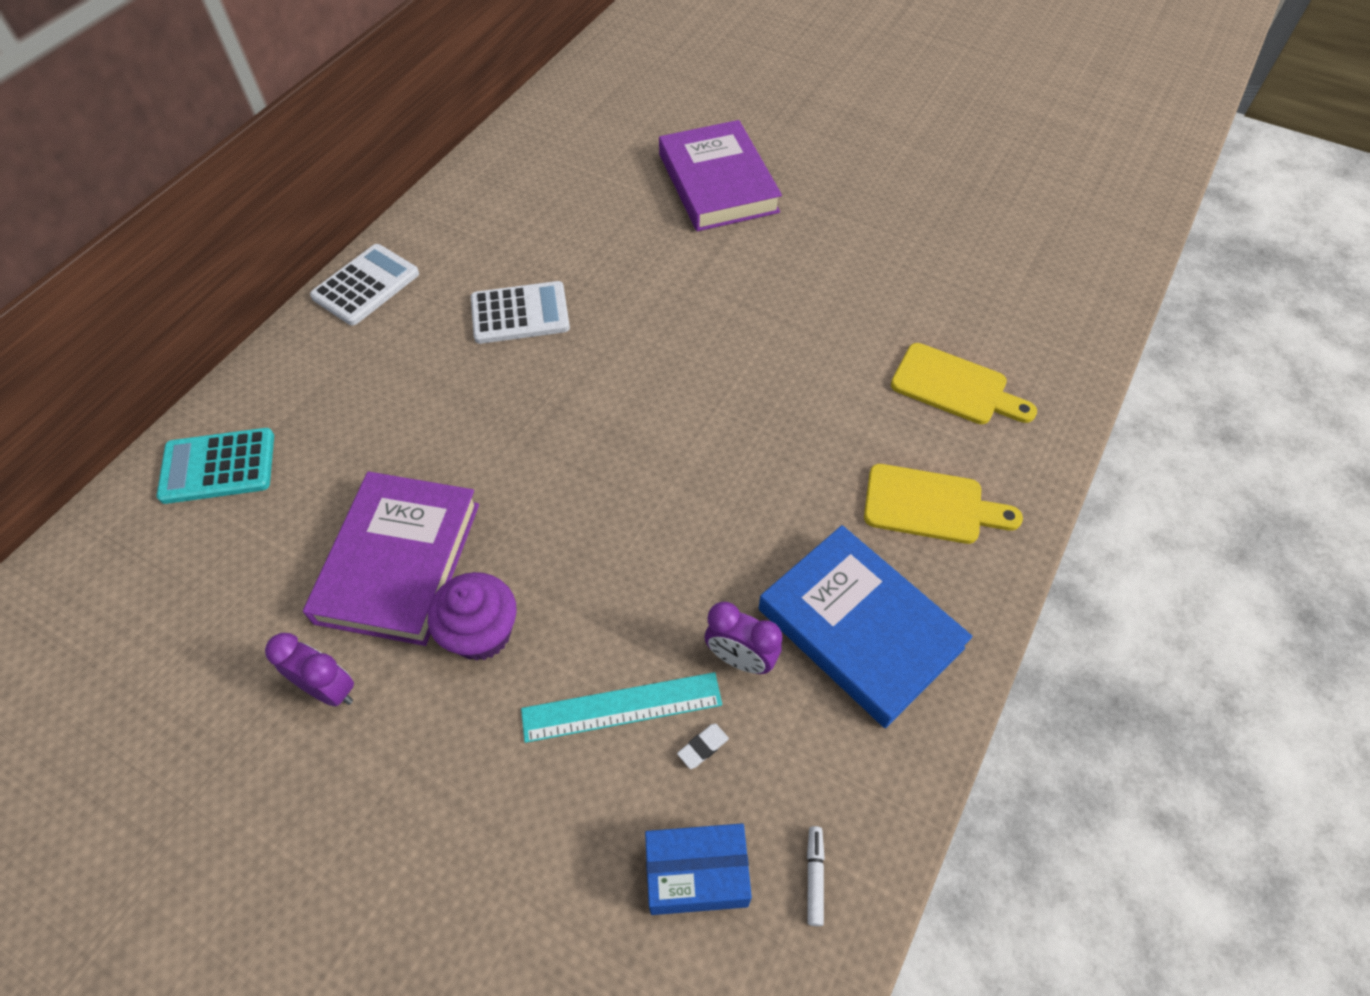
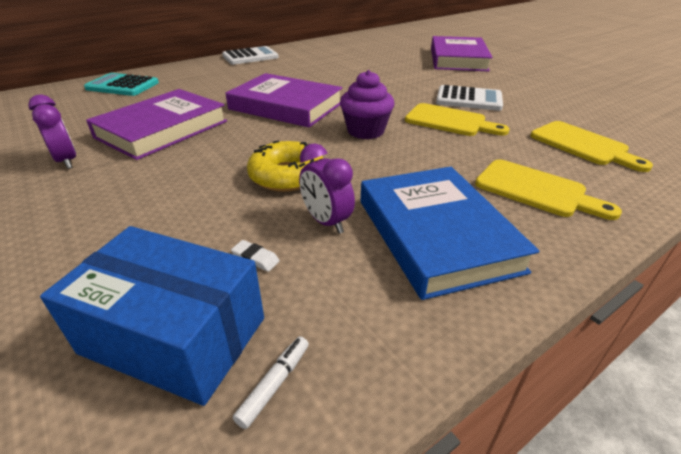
camera: 25 degrees right, 20 degrees down
(481, 633) = (172, 164): purple cupcake -> purple cupcake (365, 131)
(520, 314) = (315, 74): white calculator -> white calculator (468, 99)
(537, 430) = (286, 106): none -> purple book
(621, 707) = (219, 219): turquoise ruler -> none
(645, 595) = (287, 176): none -> yellow donut
(697, 874) = (174, 335): blue box -> blue box, size x1.50
(703, 747) = (255, 258): white eraser -> white eraser turned 45 degrees clockwise
(782, 386) = (449, 121): none -> yellow cutting board

